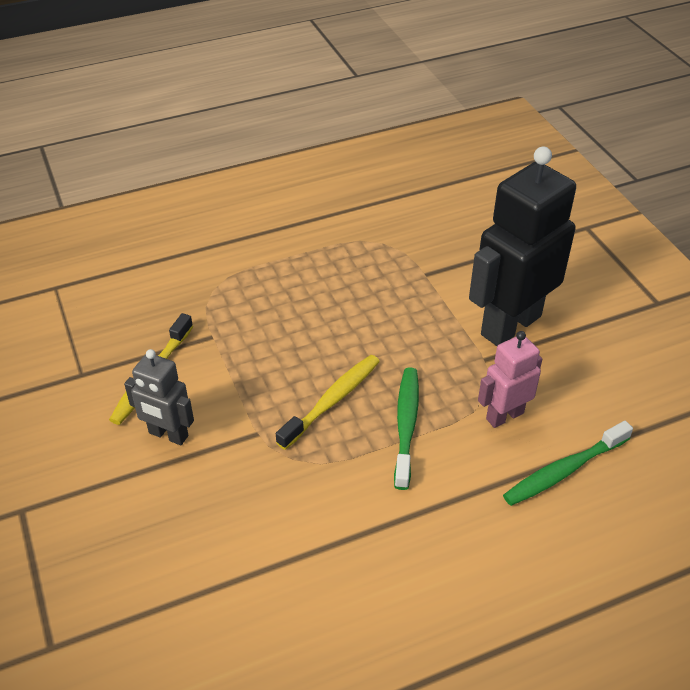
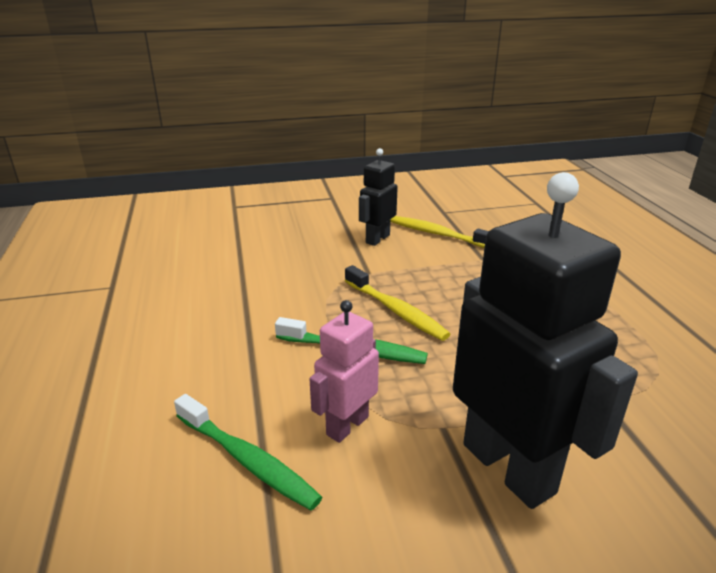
camera: 100 degrees right, 15 degrees down
(168, 435) = (377, 239): grey robot -> black robot
(504, 415) = (347, 425): pink robot -> pink robot turned 120 degrees counterclockwise
(564, 470) = (247, 460): green toothbrush -> green toothbrush turned 150 degrees clockwise

